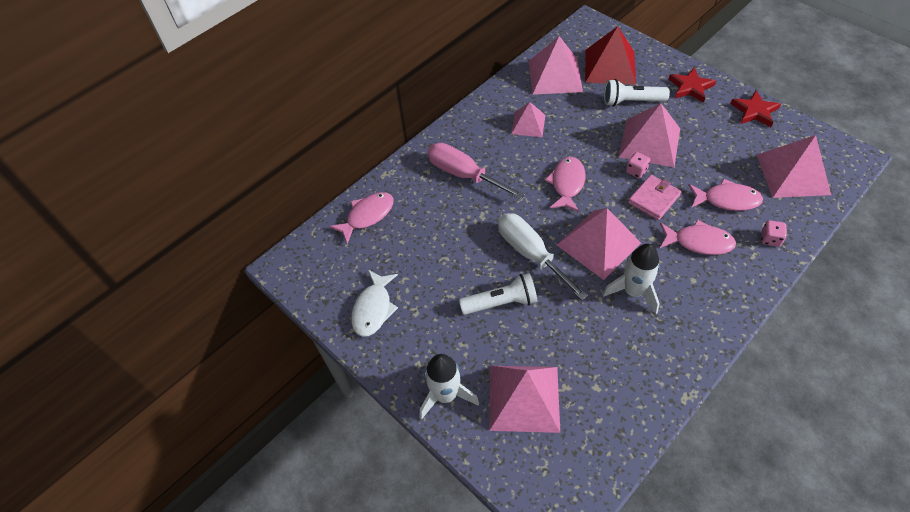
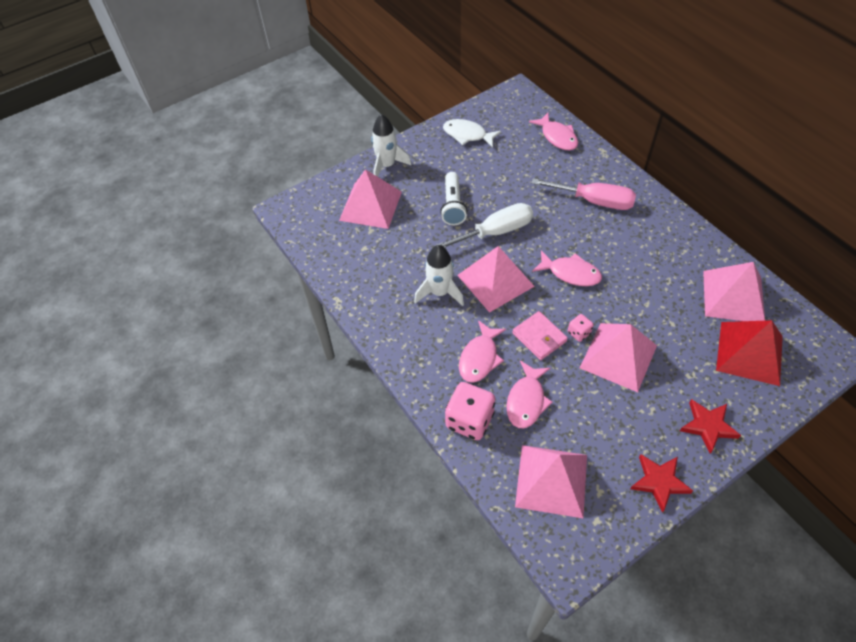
camera: 100 degrees right, 0 degrees up
(464, 174) = (594, 201): pink screwdriver -> pink screwdriver turned 60 degrees clockwise
(528, 124) = (656, 259): pink pyramid -> none
(631, 101) = (685, 357): white flashlight -> none
(770, 239) = (469, 420): pink dice -> pink dice, size x2.01

